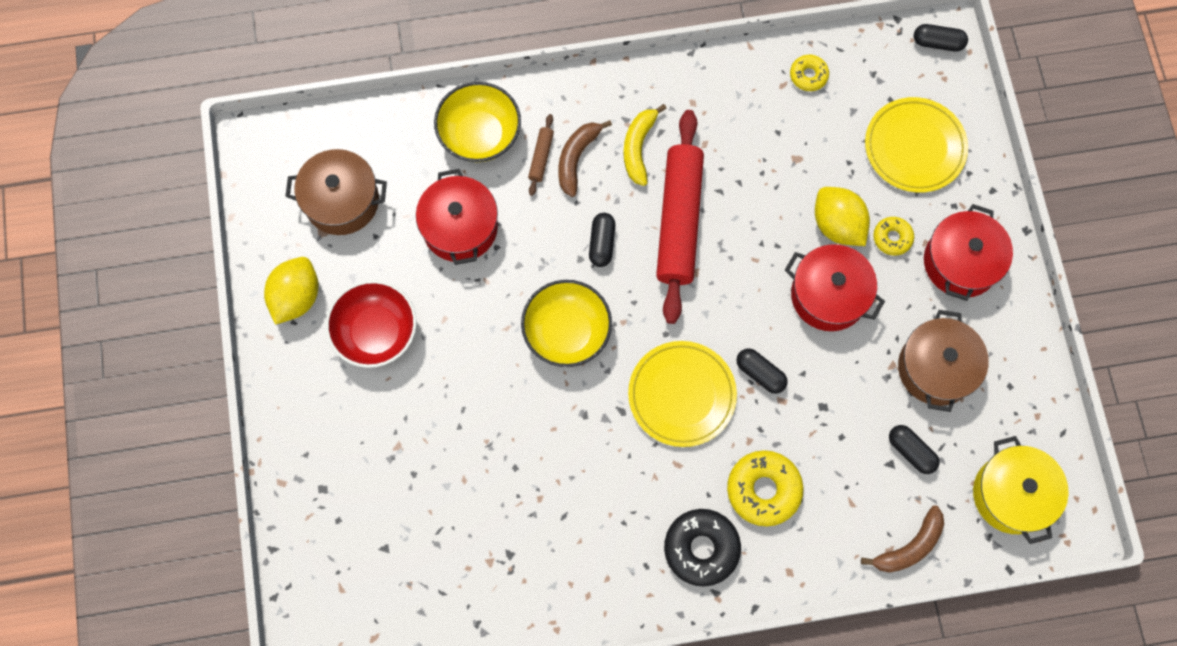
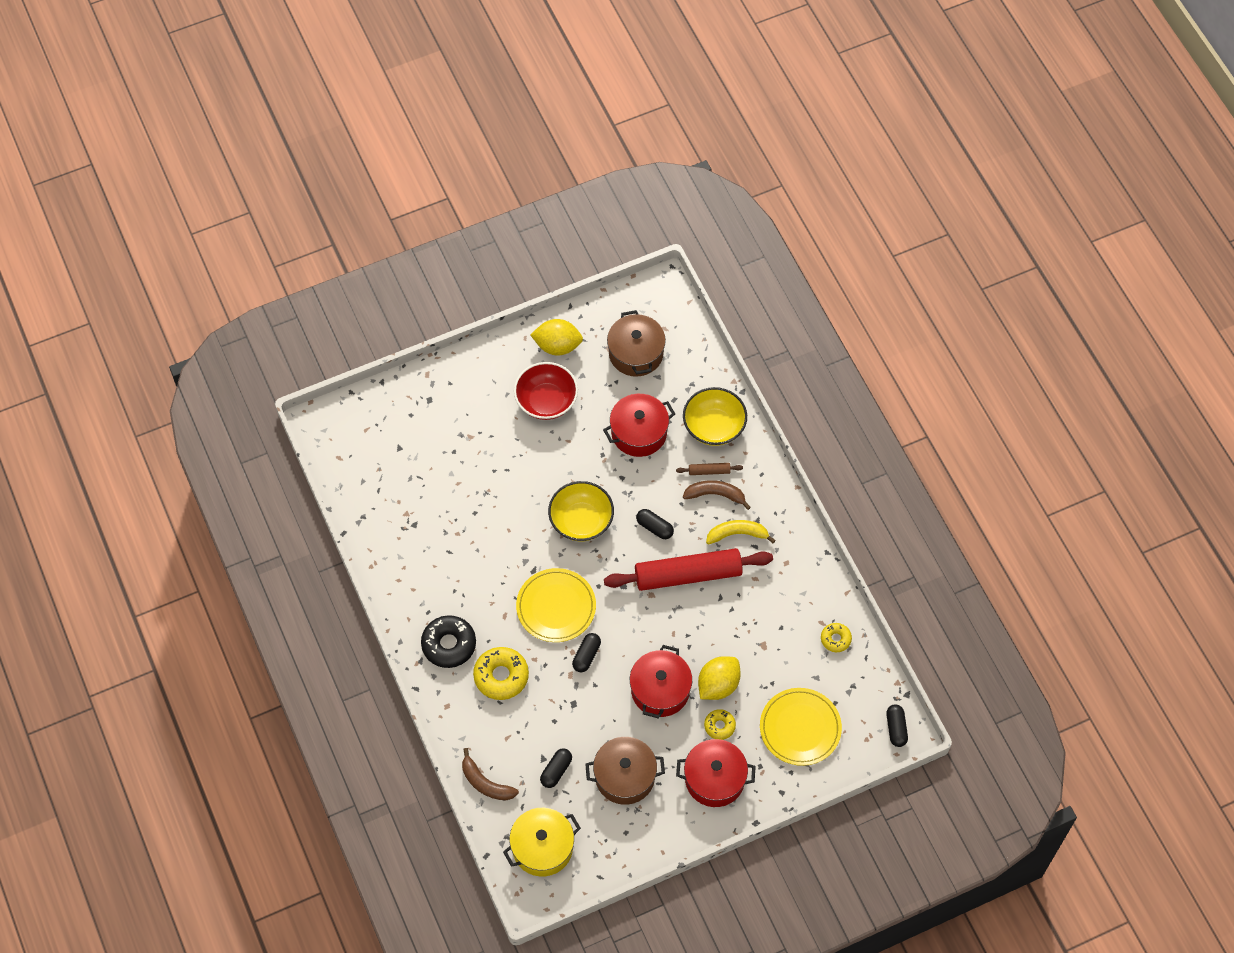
camera: 75 degrees right, 10 degrees down
(602, 243) = (654, 527): black capsule -> black capsule turned 45 degrees clockwise

